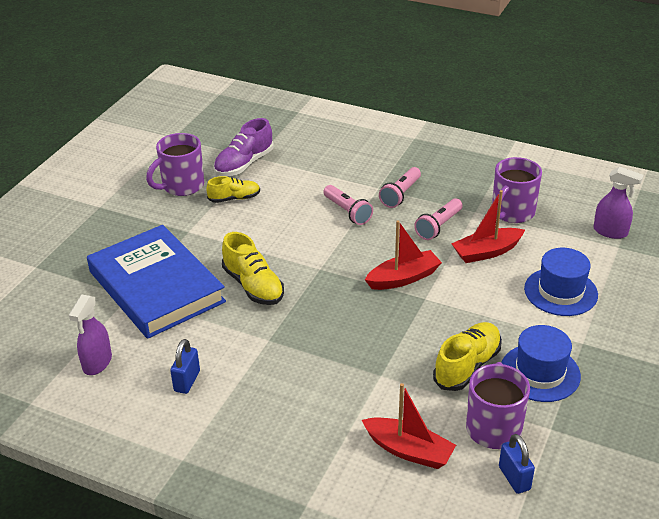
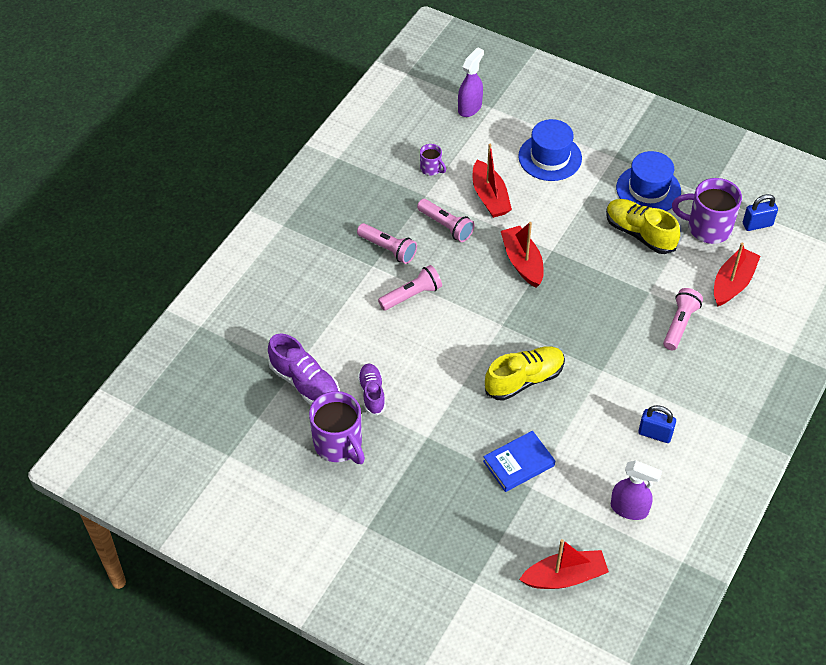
camera: 85 degrees left, 15 degrees up
(30, 320) = (564, 577): none -> red boat
(156, 287) = (518, 463): blue book -> blue book, size x0.46
(234, 198) = (372, 393): yellow shoe -> purple shoe
(337, 401) = (680, 324): none -> pink flashlight
(512, 212) = (431, 169): purple mug -> purple mug, size x0.50

